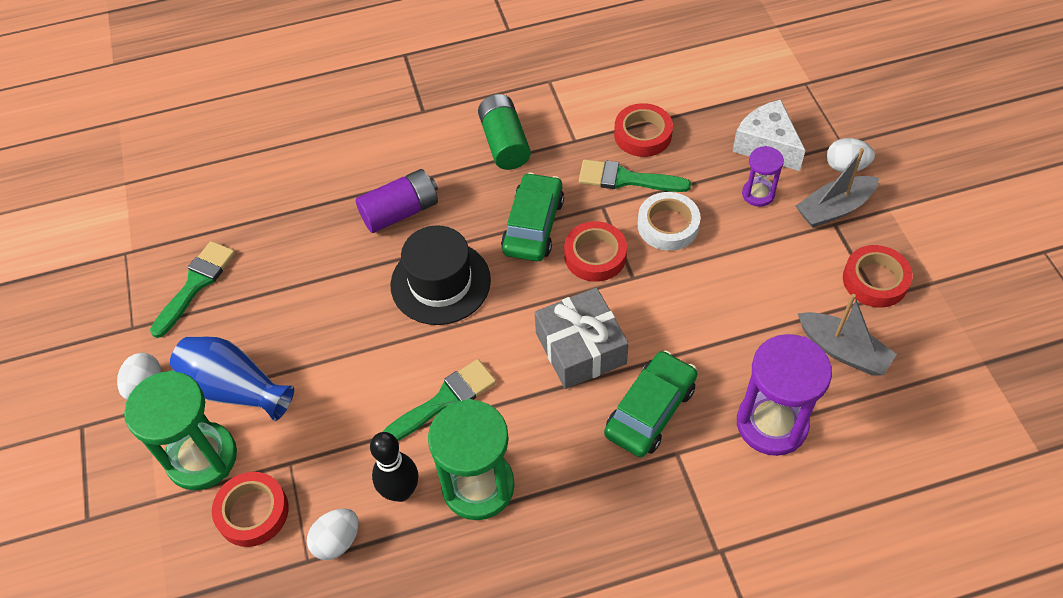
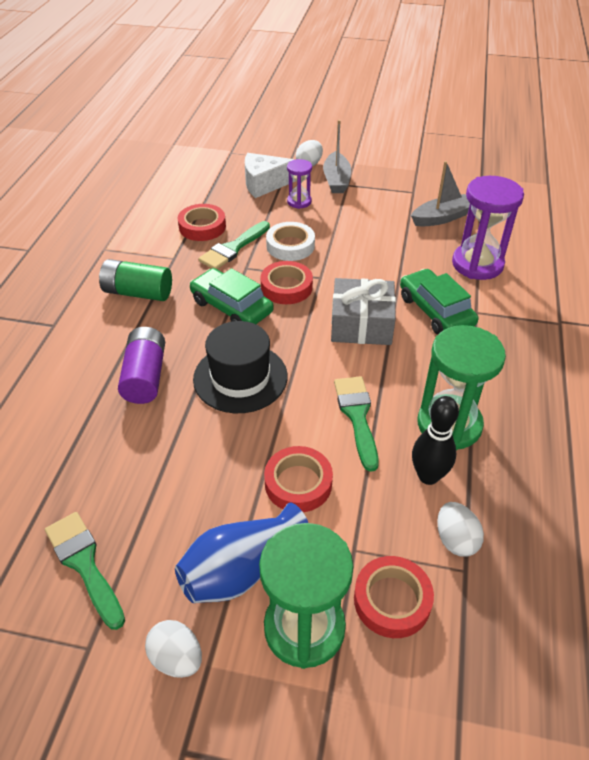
camera: 65 degrees left, 10 degrees down
(875, 280) = (400, 187): red tape -> red tape (298, 483)

